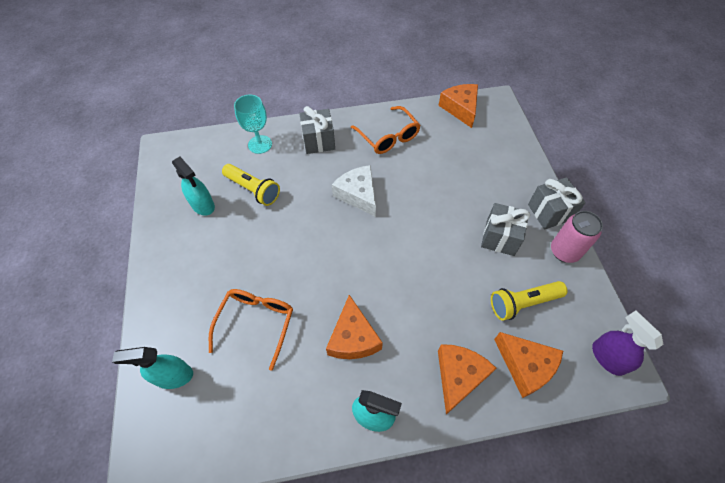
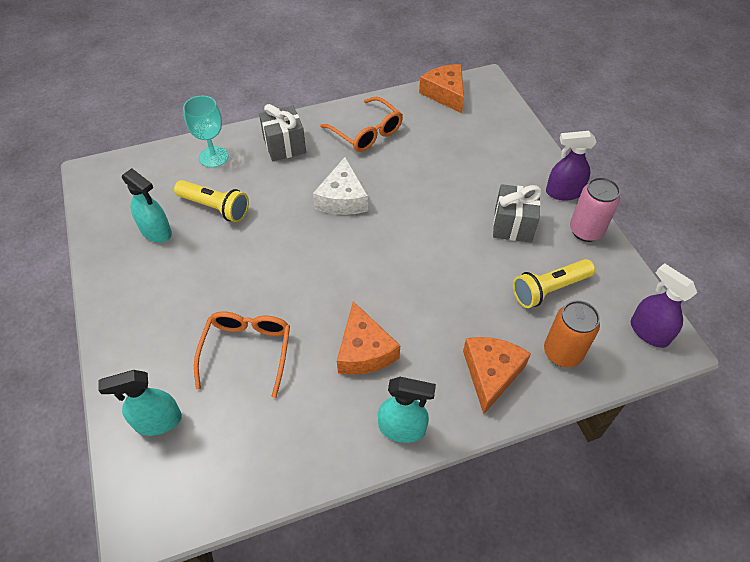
camera: 10 degrees left, 5 degrees down
(358, 194) = (342, 199): white cheese -> white cheese turned 135 degrees counterclockwise
(525, 366) = (562, 353): orange cheese -> orange can
(549, 212) = (563, 192): grey gift -> purple spray bottle

